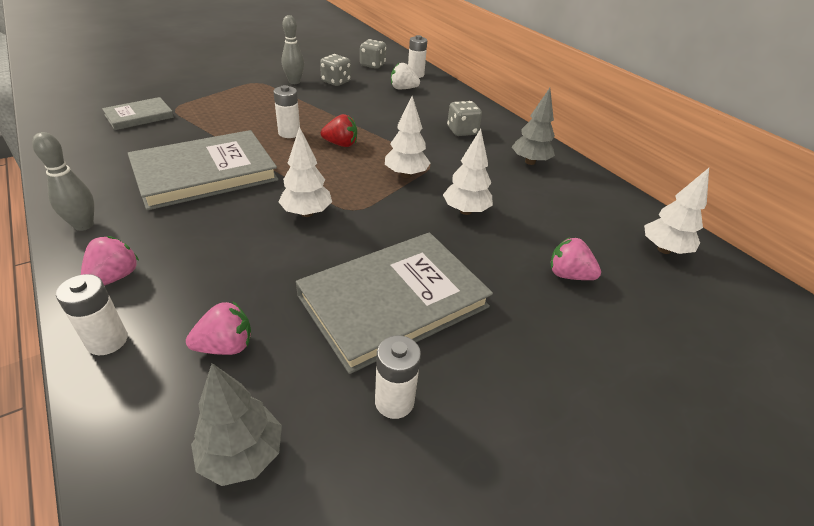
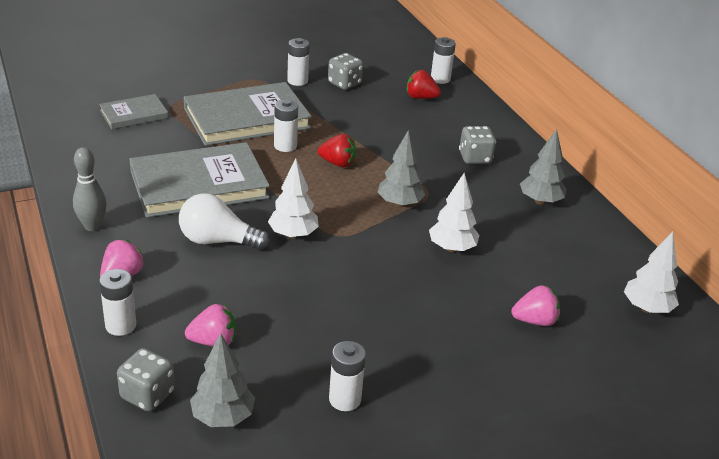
camera: 10 degrees right, 5 degrees down
(226, 227) = (217, 241): none -> white light bulb
(294, 82) = (297, 81): grey bowling pin -> white battery
(372, 65) = (391, 62): grey dice -> grey dice (147, 395)
(393, 301) = (360, 324): grey book -> grey book (247, 118)
(403, 88) = (420, 97): white strawberry -> red strawberry
(406, 175) = (399, 204): white tree -> grey tree
(568, 275) = (535, 321): pink strawberry -> pink strawberry turned 135 degrees clockwise

